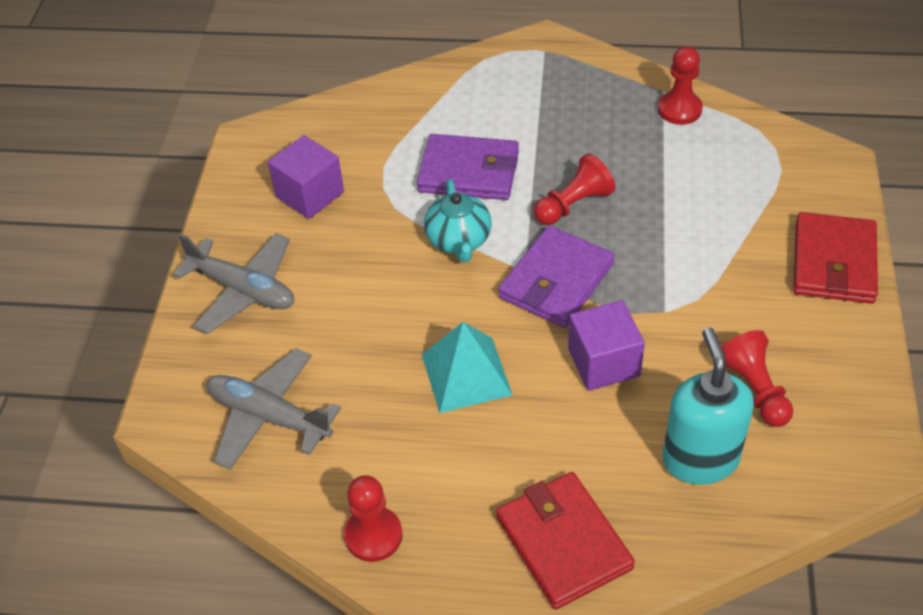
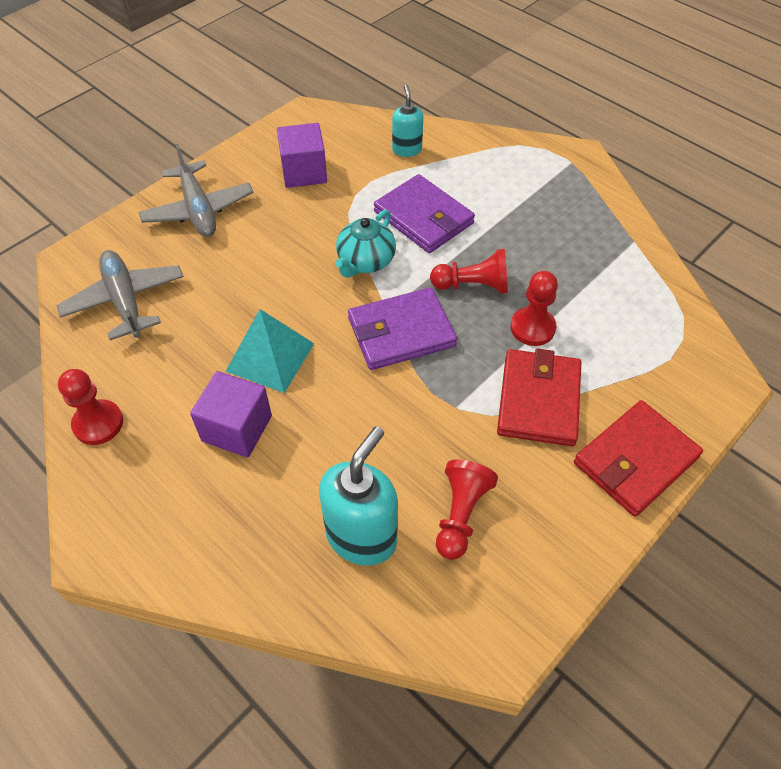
camera: 35 degrees right, 5 degrees up
(386, 119) = (407, 149): none -> turquoise soap dispenser
(563, 543) = (203, 523): red wallet -> red wallet (539, 400)
(603, 362) = (370, 414): purple cube -> purple cube (237, 428)
(679, 109) = (632, 263): red pawn -> red pawn (532, 328)

